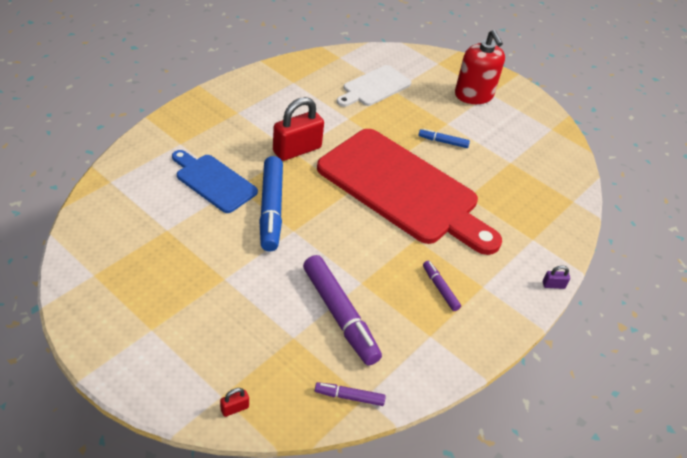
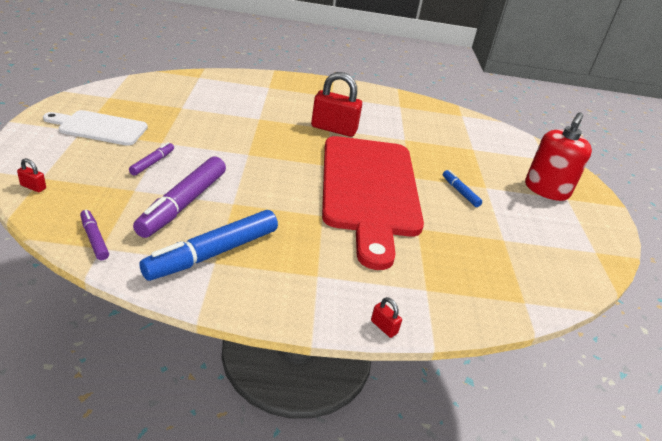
camera: 50 degrees right, 10 degrees down
(213, 181) = (251, 108): blue cutting board -> none
(271, 209) = (256, 138): blue marker -> blue marker (213, 253)
(374, 87) = (459, 139): white cutting board -> white cutting board (99, 128)
(440, 288) = (280, 249): purple marker -> purple marker (152, 163)
(553, 285) = (384, 327): purple padlock -> red padlock

